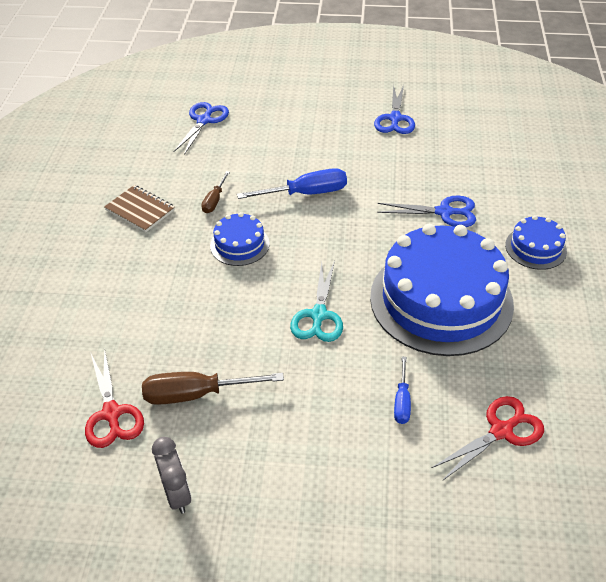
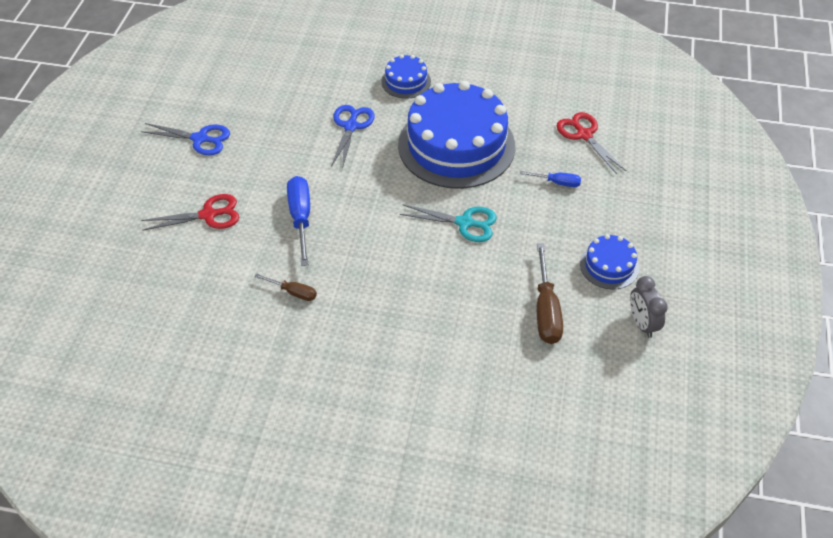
camera: 85 degrees left, 5 degrees up
(111, 413) = (565, 372): red scissors -> red scissors (208, 215)
(140, 210) = (293, 359): brown notebook -> none
(177, 494) = (642, 323): grey clock -> grey clock turned 90 degrees counterclockwise
(204, 121) = (144, 299): blue scissors -> none
(239, 244) = (365, 274): blue cake -> blue cake (609, 266)

